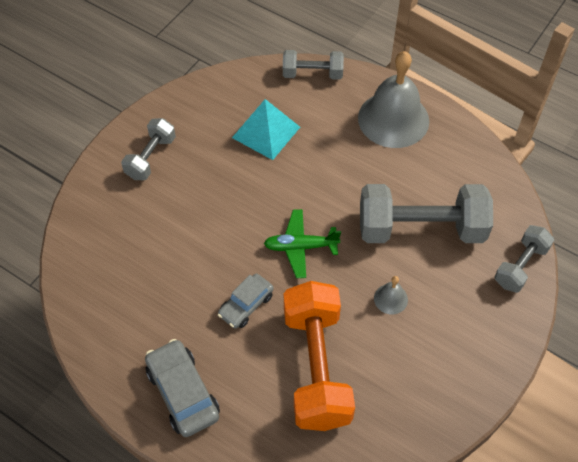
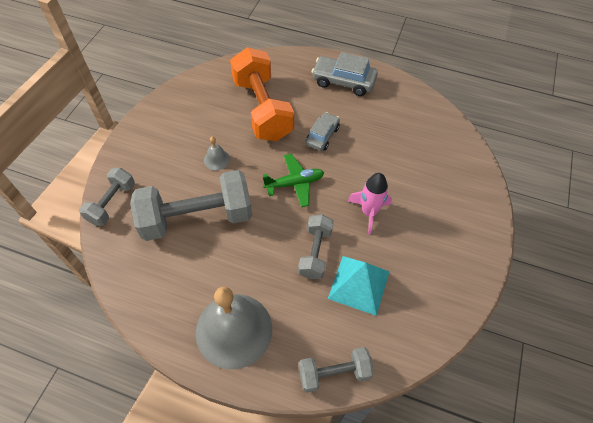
camera: 165 degrees right, 0 degrees up
(151, 157) = (451, 234): grey dumbbell -> grey dumbbell (315, 252)
(183, 393) = (343, 82): grey car -> grey car turned 150 degrees clockwise
(227, 197) = (369, 212): none -> pink rocket

